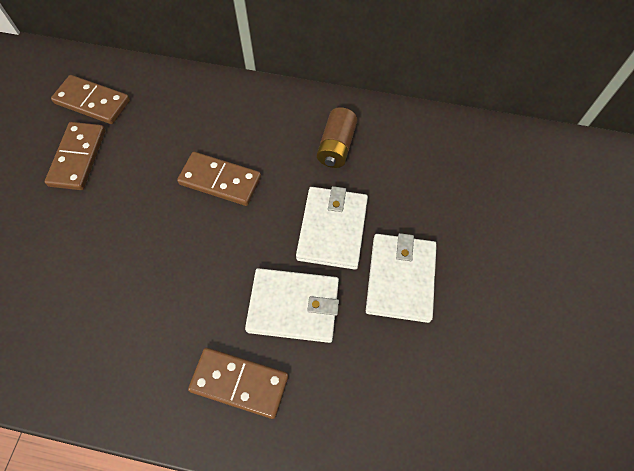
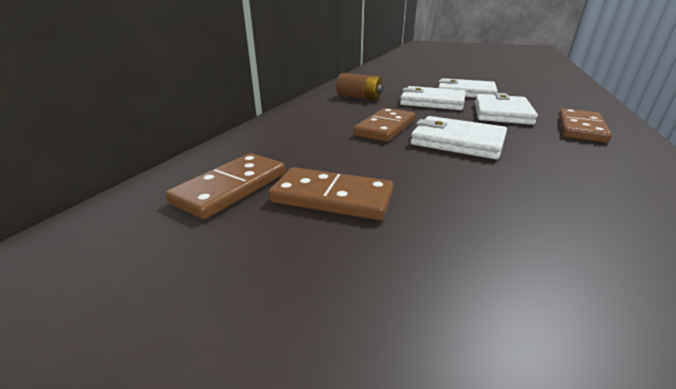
camera: 80 degrees left, 35 degrees down
(185, 242) = (457, 141): none -> white wallet

